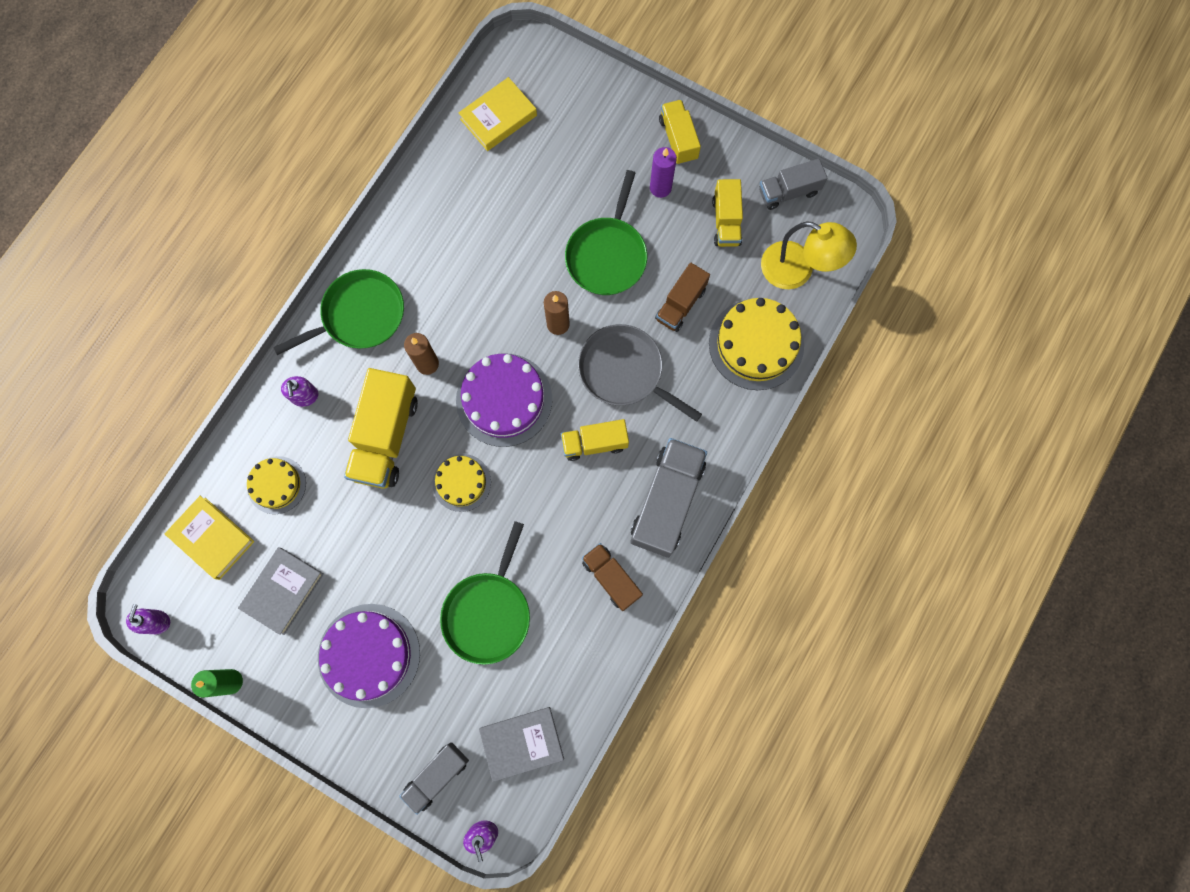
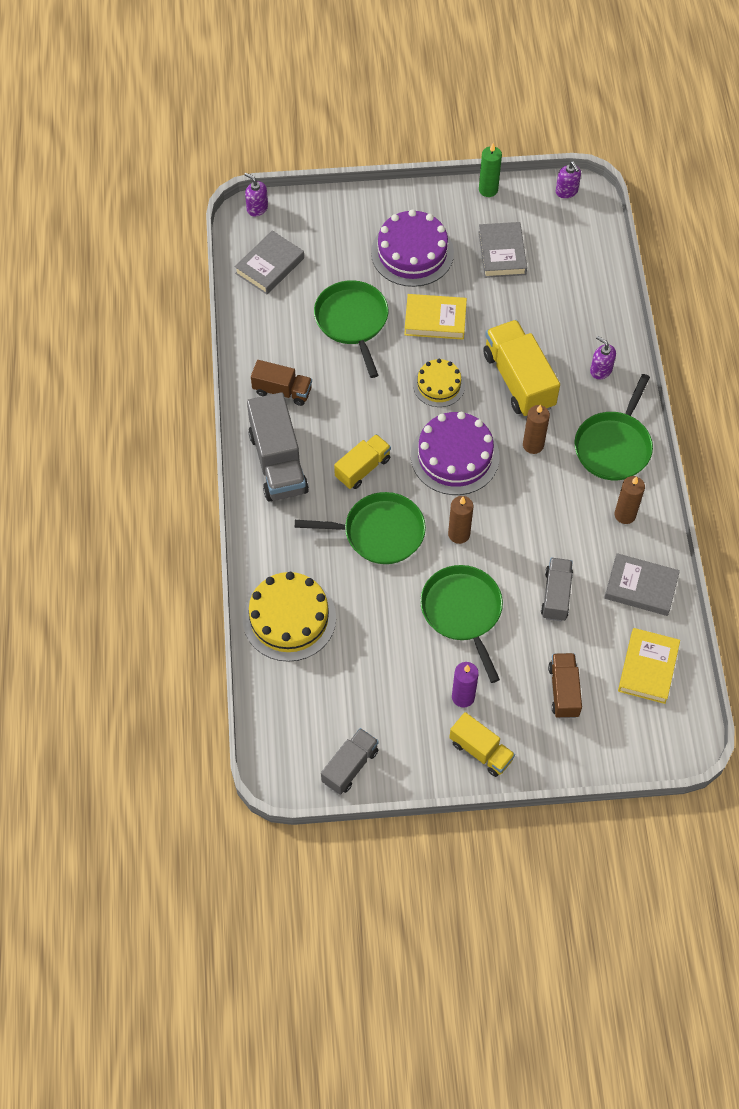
camera: 145 degrees right, 15 degrees down
(212, 538) = (578, 253): yellow book -> yellow book (435, 320)
(276, 485) = (566, 307): yellow cake -> none
(405, 249) = (625, 515): none -> brown candle
(437, 775) = (311, 219): grey truck -> grey truck (556, 595)
(447, 181) = (640, 587): none -> grey book
(624, 371) = (379, 532): grey pan -> green pan
(680, 304) = (373, 611): brown truck -> brown truck (563, 691)
(726, 221) = (385, 704): yellow truck -> none
(797, 270) = (295, 701): yellow lamp -> none

